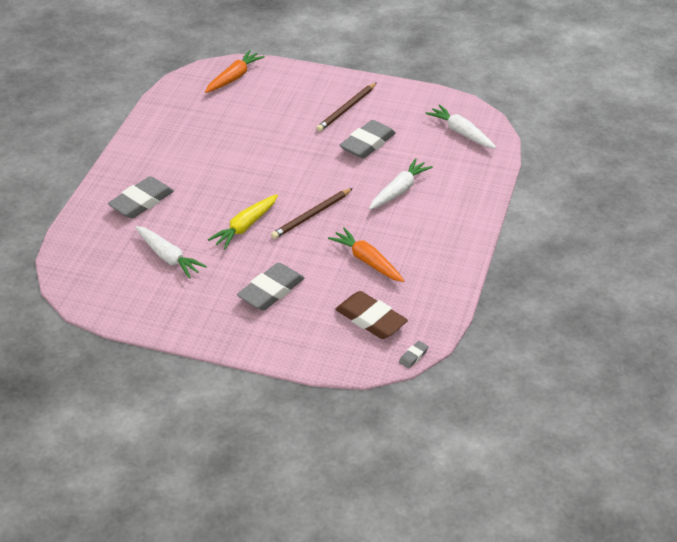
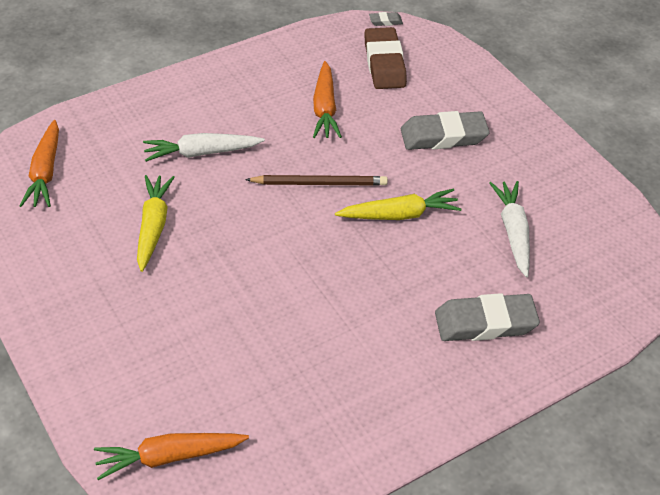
camera: 140 degrees left, 5 degrees up
(346, 109) = (108, 290): brown pencil -> none
(367, 143) = (153, 226): grey eraser -> yellow carrot
(461, 133) = (45, 172): white carrot -> orange carrot

